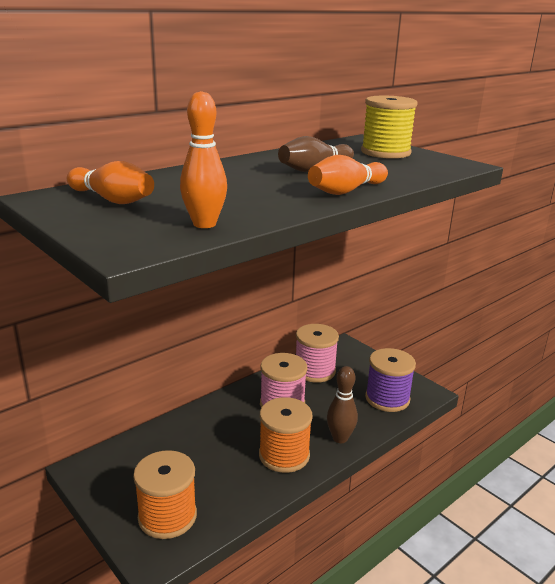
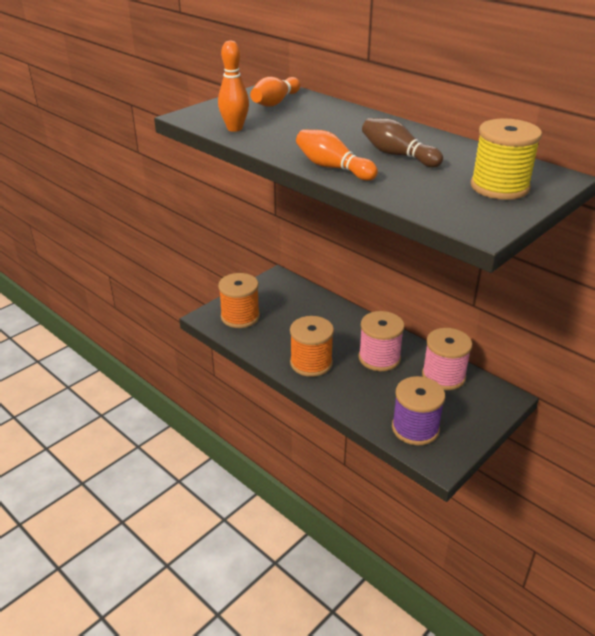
camera: 85 degrees right, 10 degrees up
(340, 438) = (341, 394): brown bowling pin -> none

